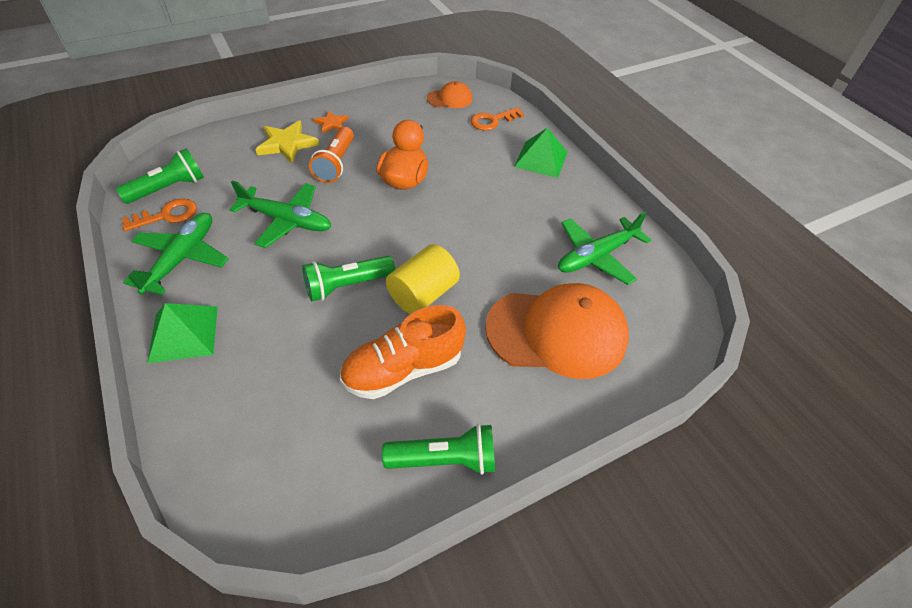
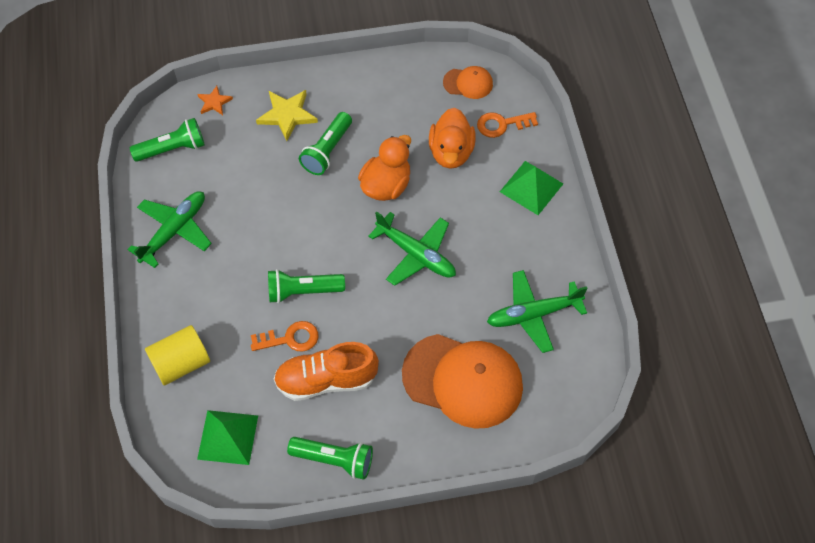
camera: 20 degrees right, 10 degrees up
(167, 215) = (167, 180): orange key -> orange key (290, 338)
(184, 333) = (166, 305): green pyramid -> green pyramid (228, 437)
(286, 220) = (267, 209): green plane -> green plane (416, 254)
(331, 124) = (336, 96): orange star -> orange star (214, 102)
(336, 164) = (327, 151): orange flashlight -> green flashlight
(423, 294) = (363, 315): yellow cylinder -> yellow cylinder (181, 363)
(456, 146) = (451, 152): none -> orange duck

